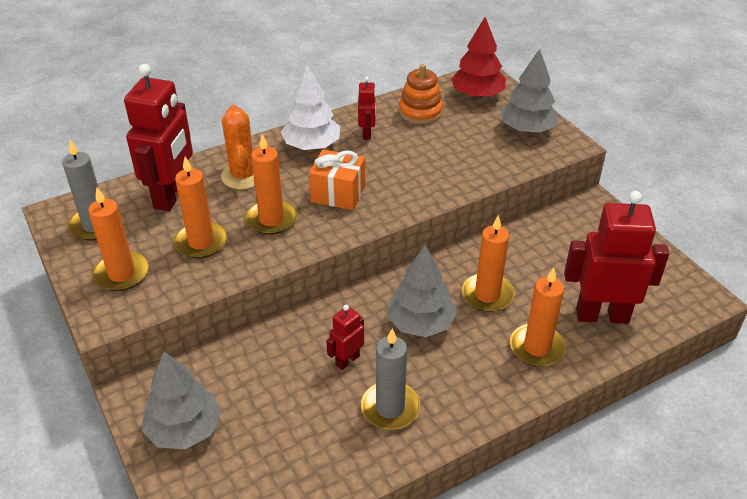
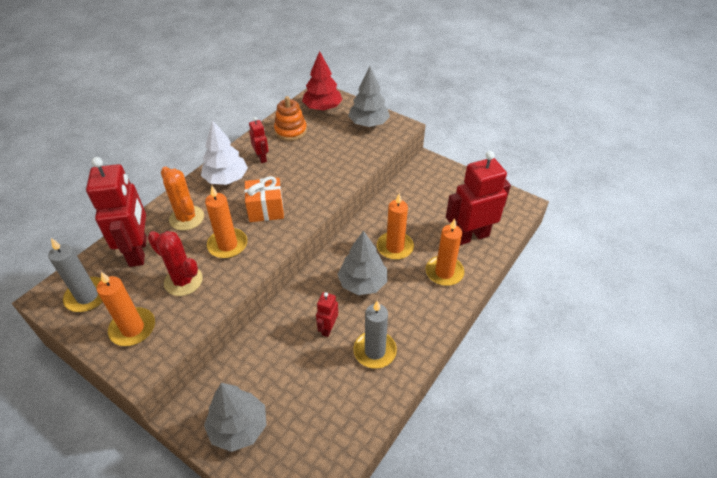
camera: 25 degrees left, 5 degrees up
(201, 242) = (183, 281): orange candle -> red cactus

